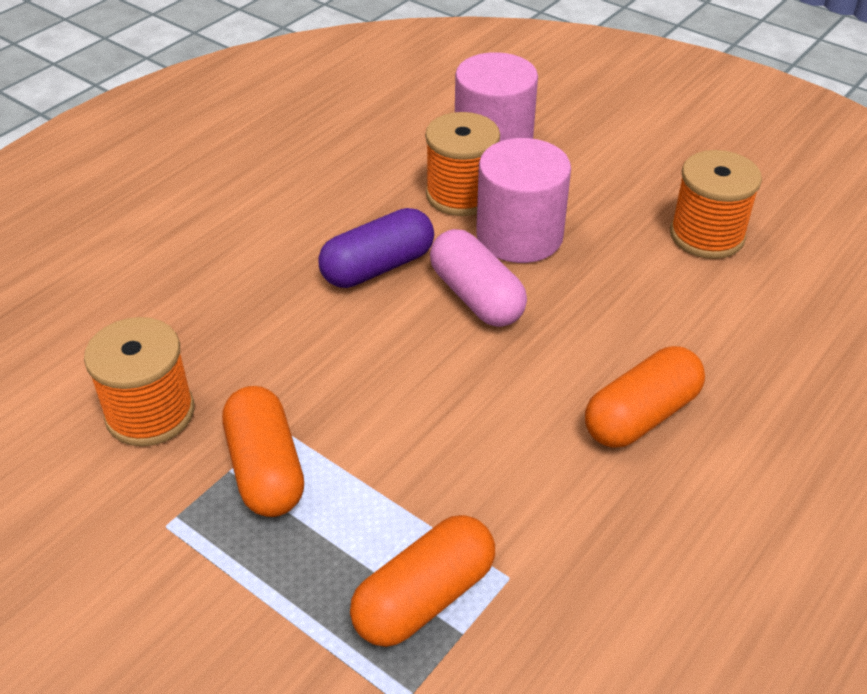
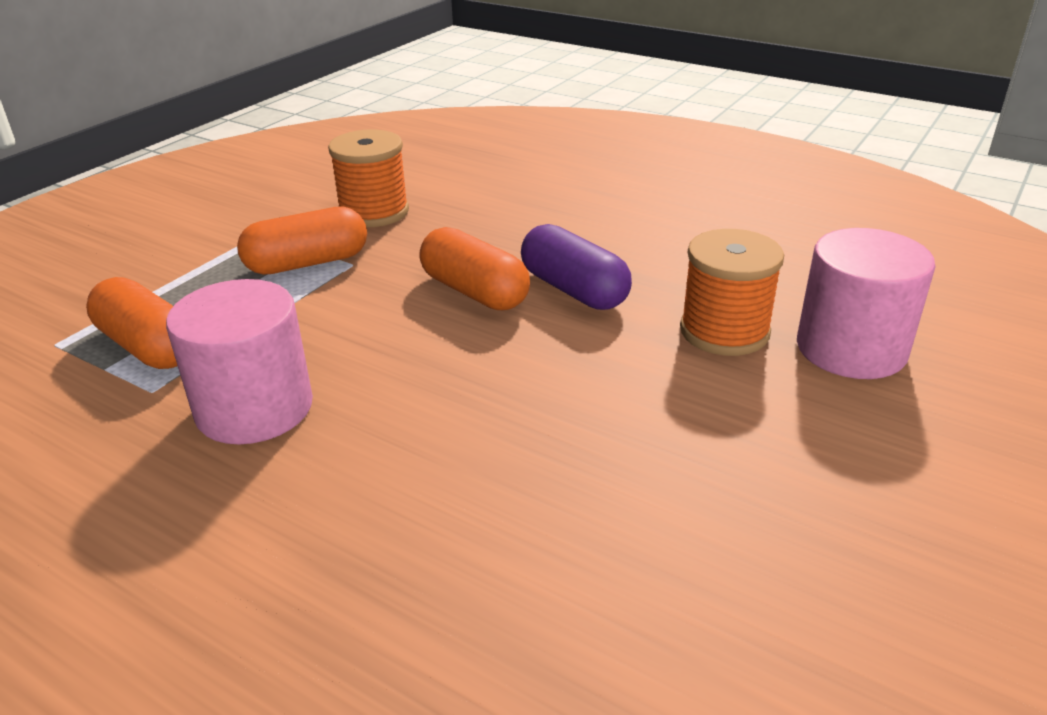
camera: 85 degrees right, 10 degrees down
(476, 297) = (539, 352): pink capsule -> none
(519, 236) = (660, 377): pink cylinder -> pink cylinder (254, 408)
(641, 415) = (345, 479): orange capsule -> orange capsule (474, 291)
(707, 235) = (731, 560): orange spool -> none

